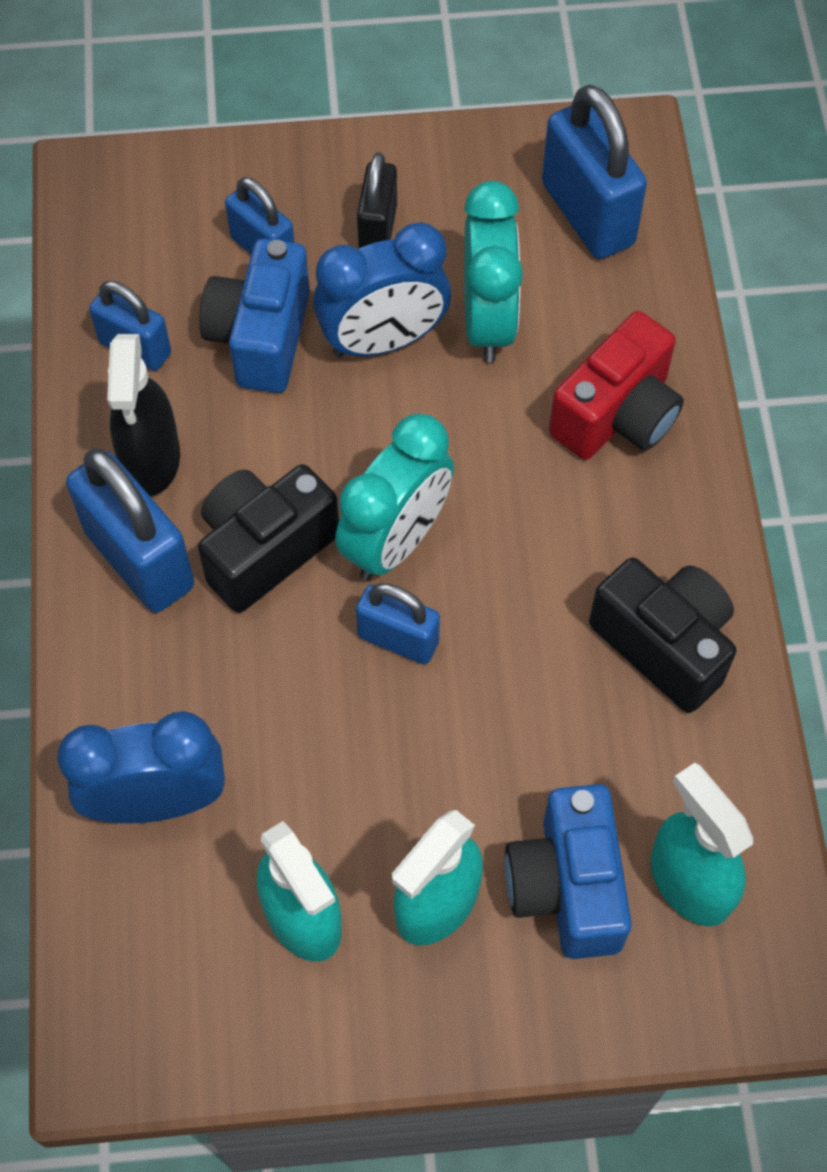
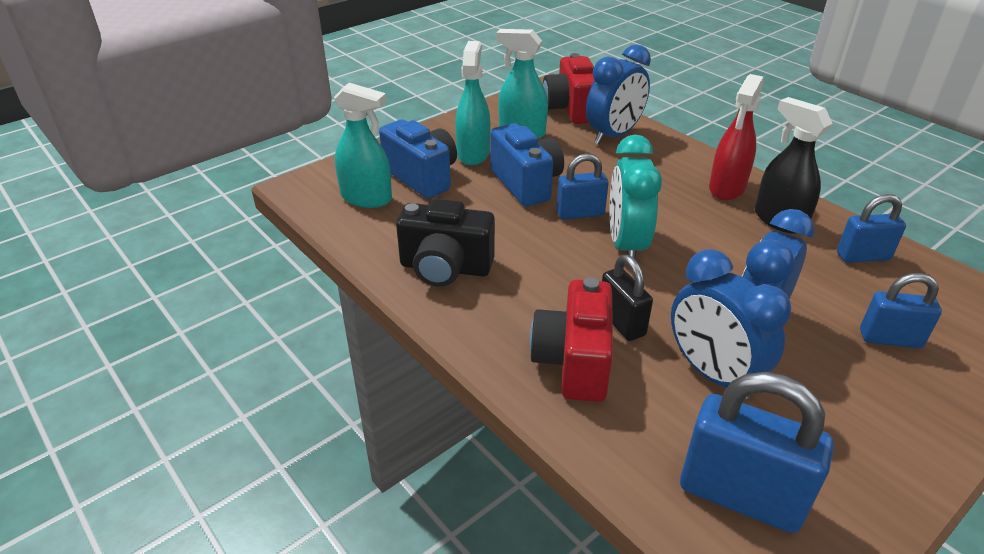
camera: 145 degrees right, 25 degrees down
(139, 559) = (727, 188): blue padlock -> red spray bottle
(146, 940) = (570, 109): none -> red camera
(261, 337) = (816, 293): blue camera -> blue camera (526, 184)
(264, 549) = (681, 214): black camera -> none
(378, 229) = (852, 392): black padlock -> black padlock (621, 322)
(488, 321) = (712, 373): turquoise clock -> blue clock

